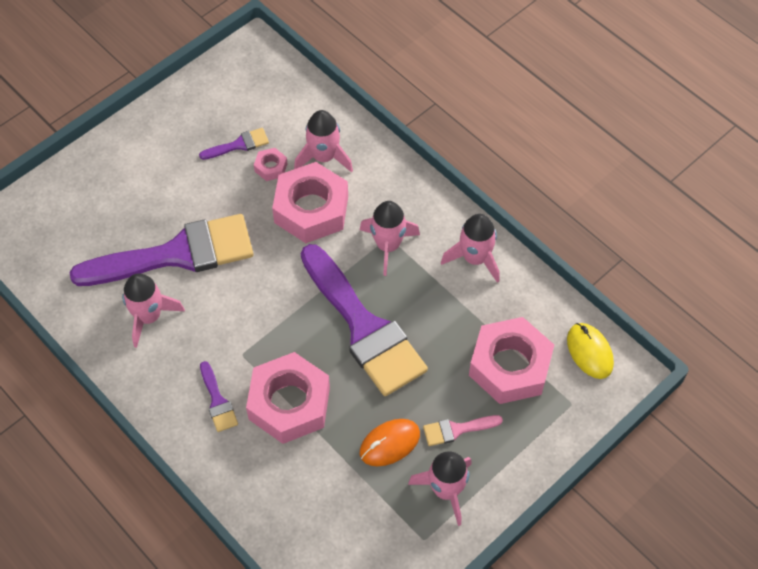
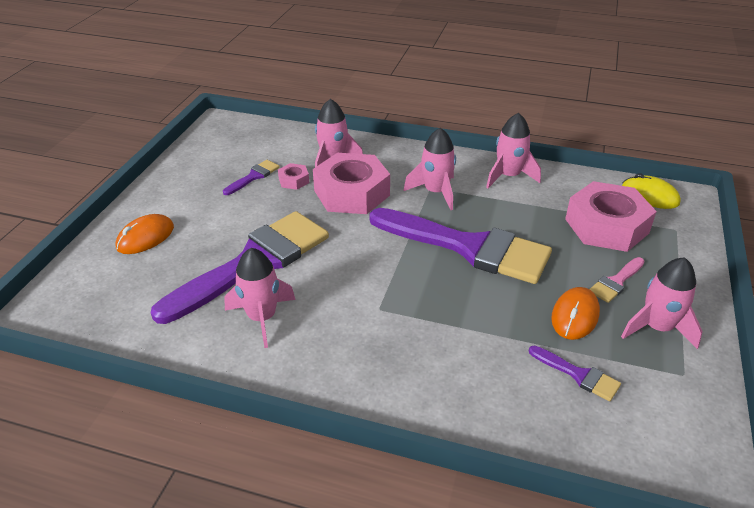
camera: 30 degrees left, 20 degrees down
(108, 181) = (145, 237): none -> orange mouse
(217, 401) = (388, 355): purple brush -> purple brush (578, 375)
(289, 403) = (458, 326): pink nut -> none

